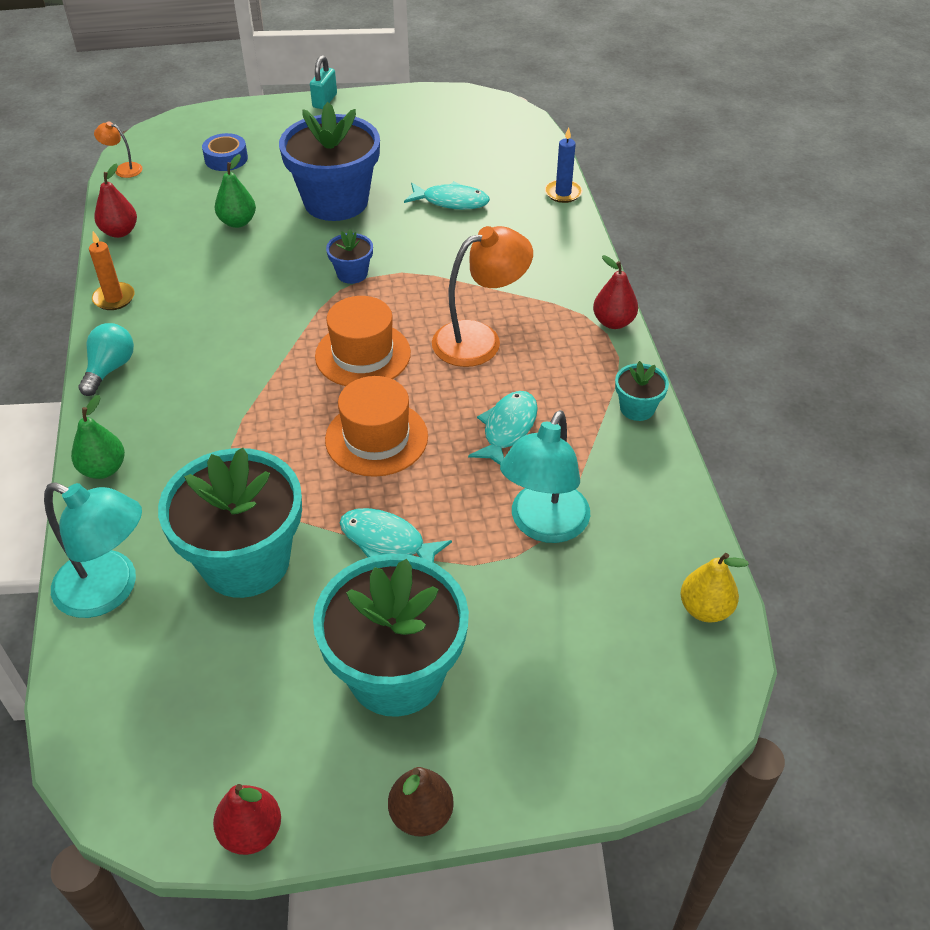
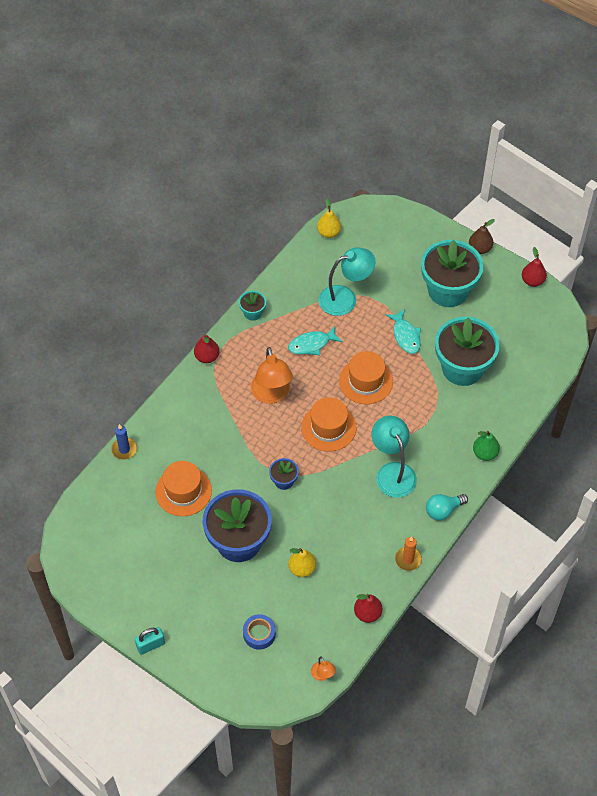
camera: 135 degrees left, 10 degrees up
(110, 590) = (520, 394): turquoise lamp -> turquoise lamp (392, 472)
(238, 222) = (302, 568): green pear -> yellow pear
(451, 201) = (183, 491): turquoise fish -> orange hat
(479, 339) = (272, 395): orange lamp -> orange lamp turned 120 degrees counterclockwise

